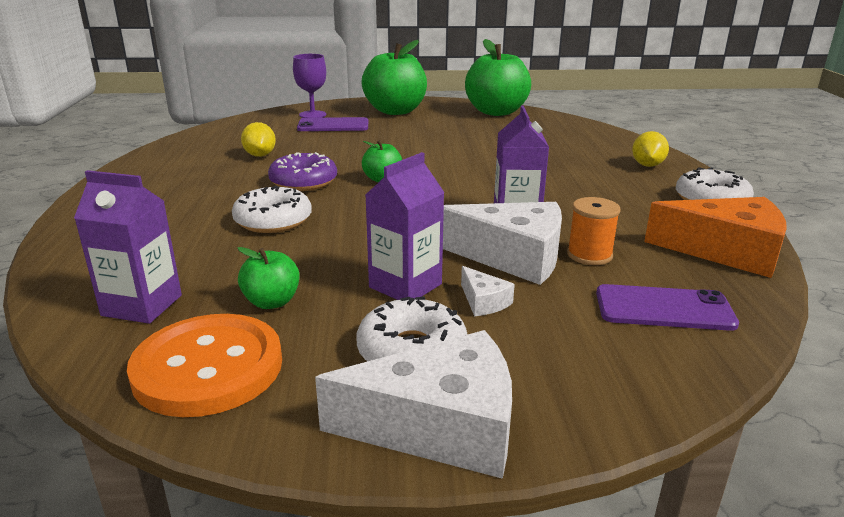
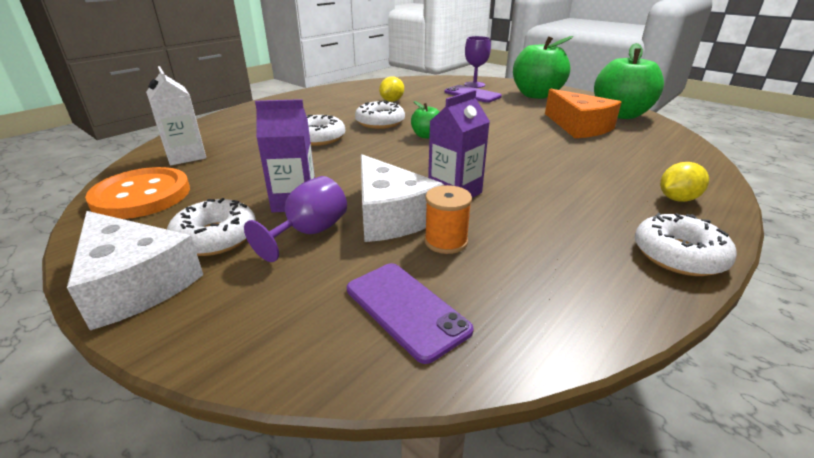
camera: 45 degrees right, 5 degrees up
(142, 305) = (186, 156): purple carton -> white carton
(272, 302) = (226, 179): green apple -> none
(303, 182) = (380, 122): purple donut -> white donut
(483, 301) = (309, 233): white cheese -> purple goblet
(726, 251) = (579, 303): orange cheese -> orange cheese (579, 127)

